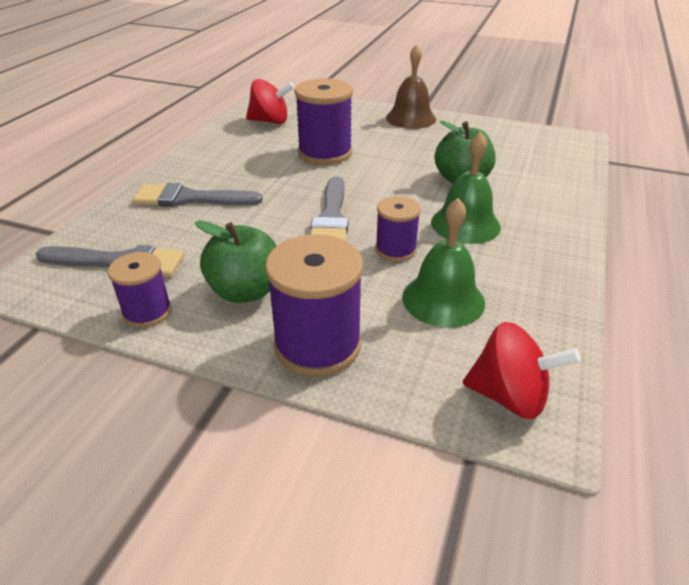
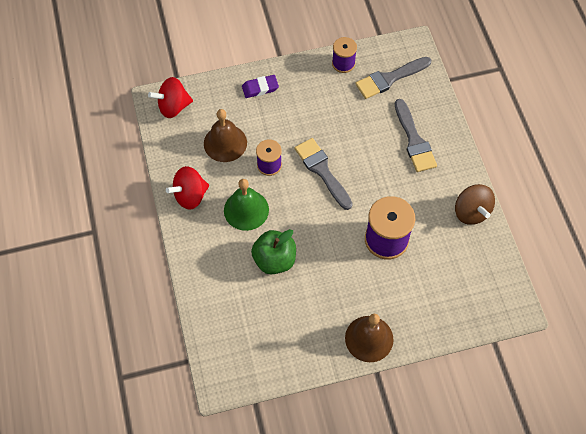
camera: 145 degrees right, 25 degrees up
(190, 199) = (414, 140): grey brush -> grey brush turned 105 degrees clockwise
(221, 140) = (471, 212): none -> brown spinning top
(245, 291) = (315, 97): green apple -> none
(270, 121) = (468, 261): red spinning top -> red spinning top (190, 196)
(317, 345) = (260, 88): purple spool -> purple eraser
(443, 299) = (225, 143): green bell -> brown bell

